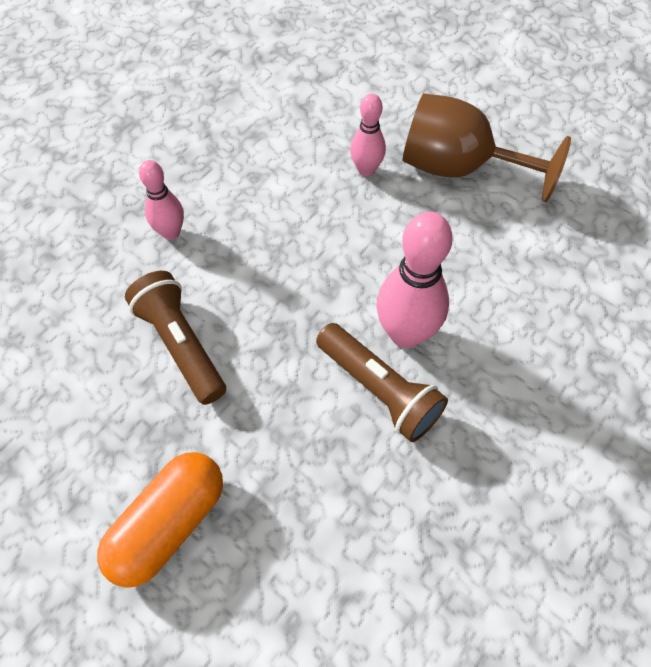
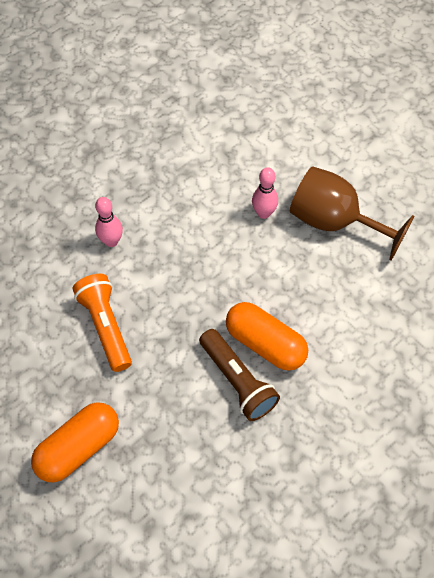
camera: 10 degrees right, 0 degrees up
(181, 345) = (106, 326): brown flashlight -> orange flashlight
(405, 333) = (265, 344): pink bowling pin -> orange capsule

